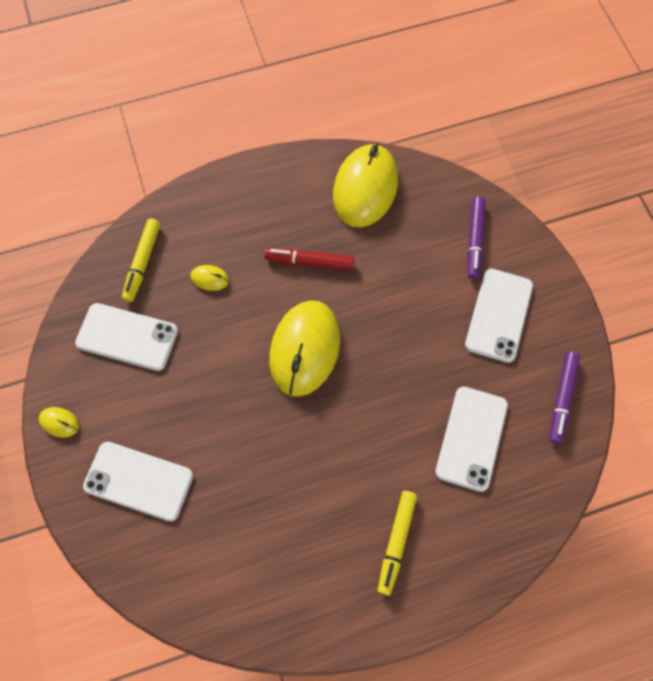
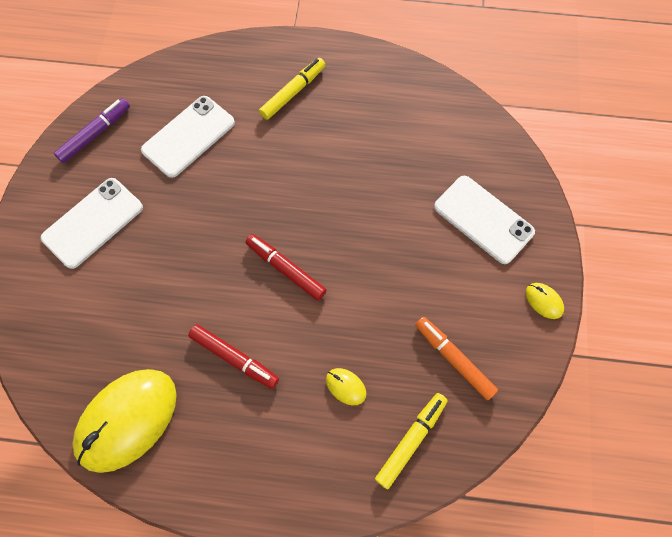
camera: 155 degrees left, 0 degrees up
(127, 337) = (454, 359): white phone -> orange marker
(305, 349) = (286, 269): yellow mouse -> red marker
(475, 240) = (59, 304): purple marker -> none

